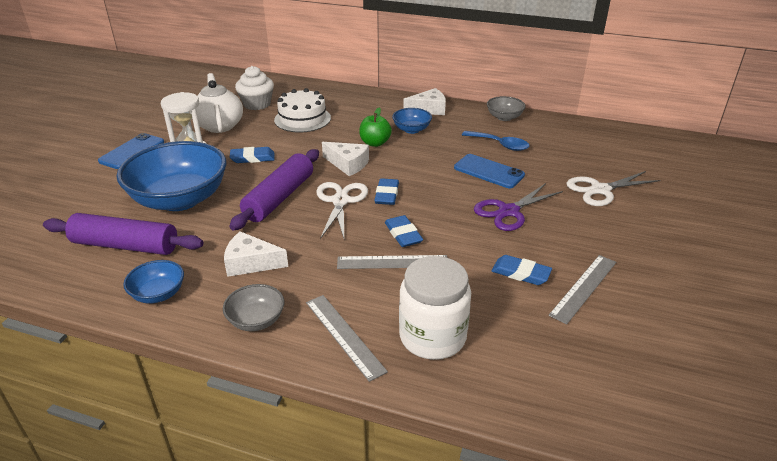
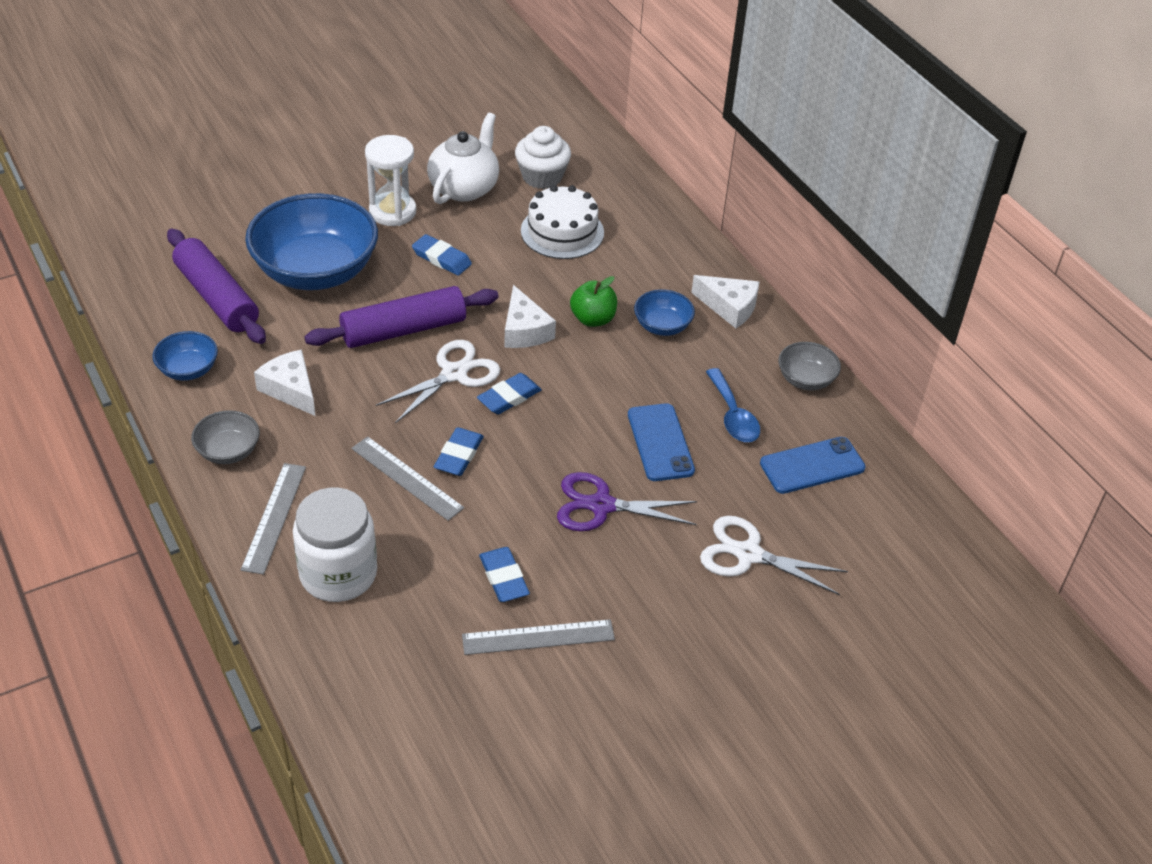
camera: 40 degrees right, 10 degrees up
(132, 151) = (341, 176): blue phone -> blue phone (812, 466)

